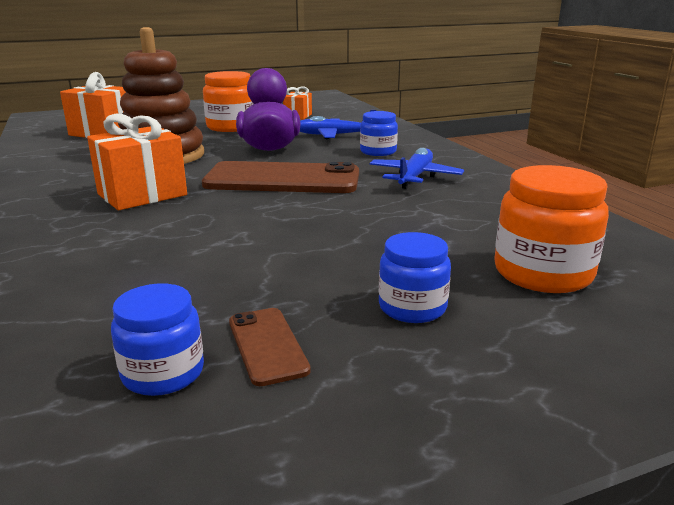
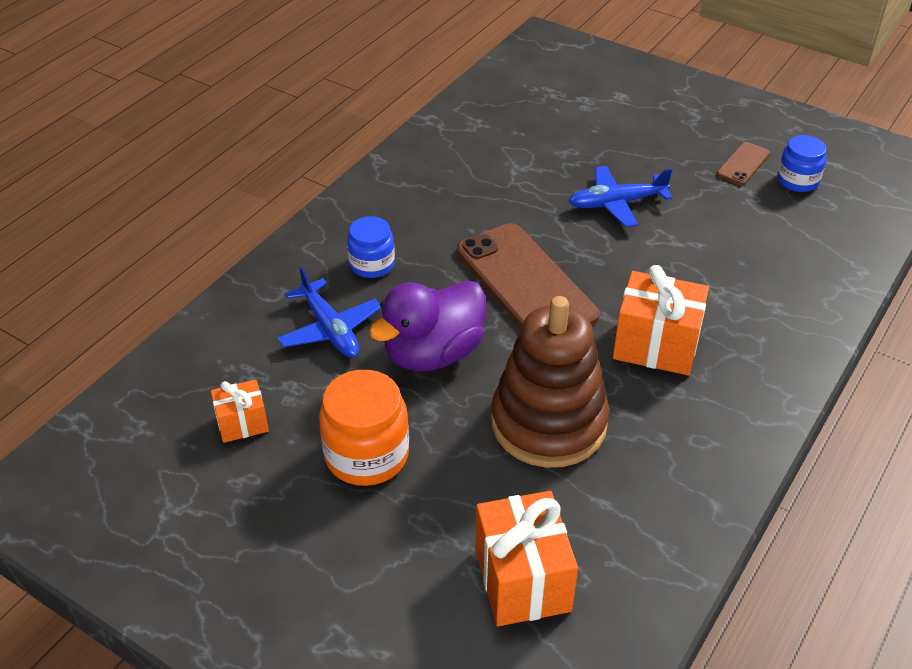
camera: 125 degrees left, 20 degrees up
(412, 307) = (656, 137): blue jar -> none
(415, 177) = (437, 210): blue plane -> blue plane (616, 203)
(543, 273) = (565, 110): orange jar -> none

